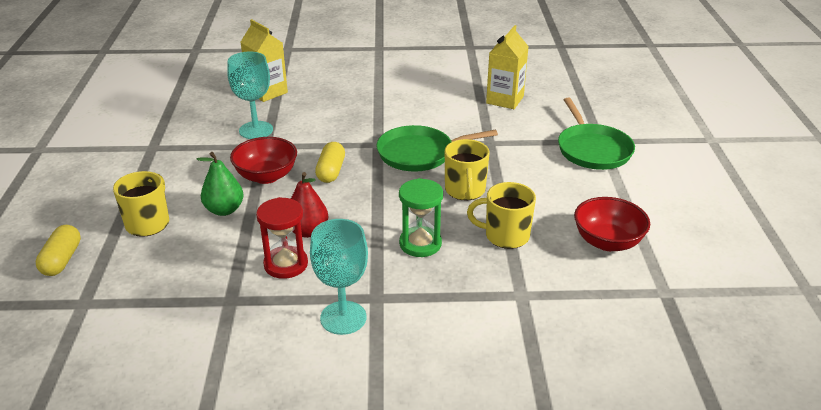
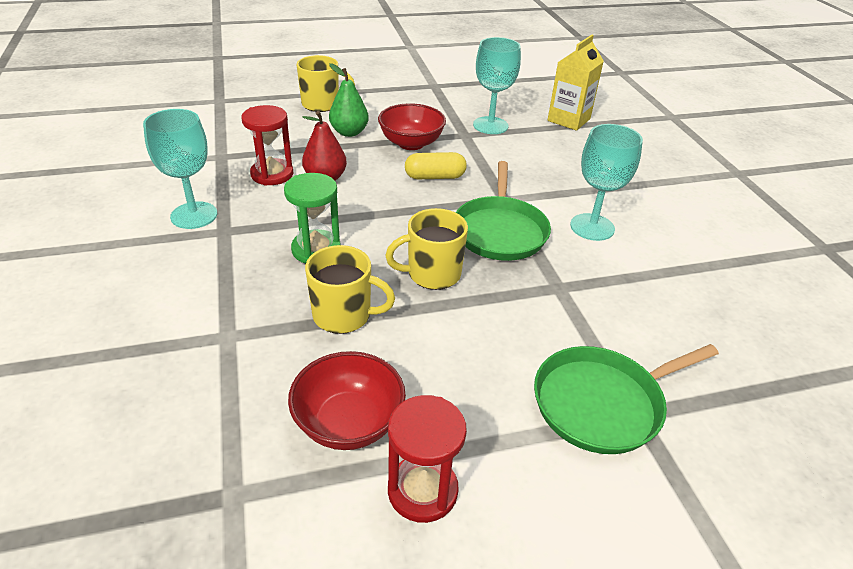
camera: 75 degrees right, 5 degrees up
(62, 260) = (269, 83): yellow capsule -> none
(419, 153) = (500, 231): green pan -> green pan turned 150 degrees counterclockwise
(426, 116) = (592, 227): none -> turquoise goblet
(505, 100) = (690, 294): yellow carton -> none
(505, 236) = (344, 315): yellow mug -> yellow mug turned 105 degrees clockwise
(656, 220) = (422, 490): none -> red hourglass

